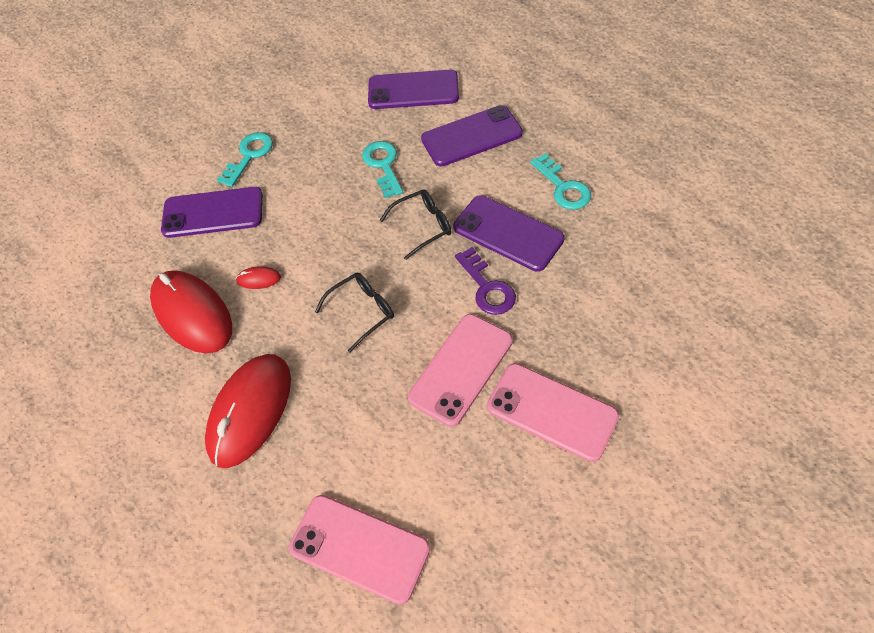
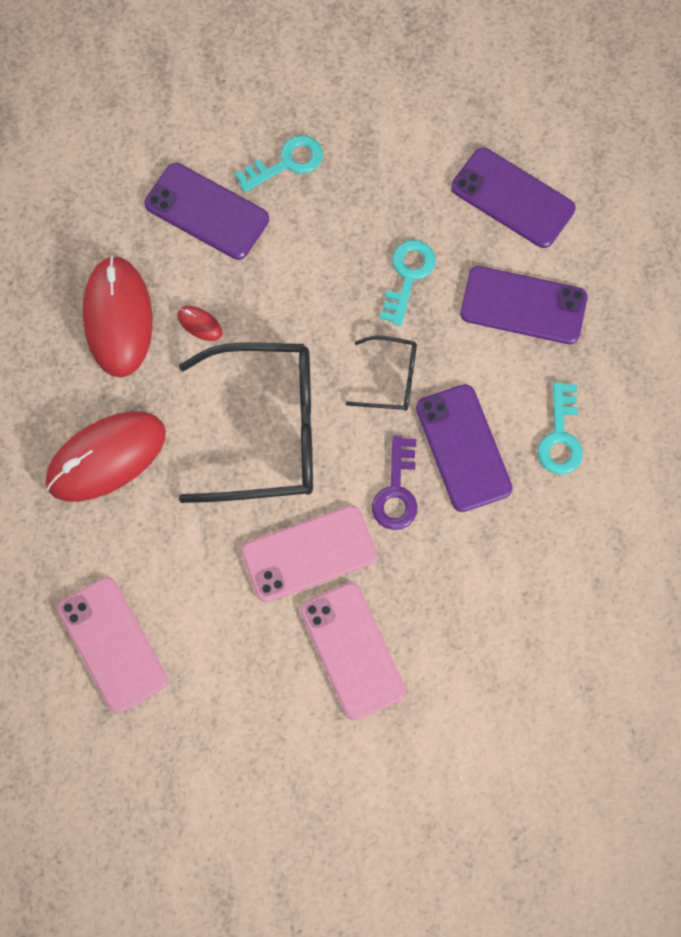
camera: 30 degrees right, 15 degrees up
(362, 311) = (267, 431): black glasses -> black glasses, size x2.10

